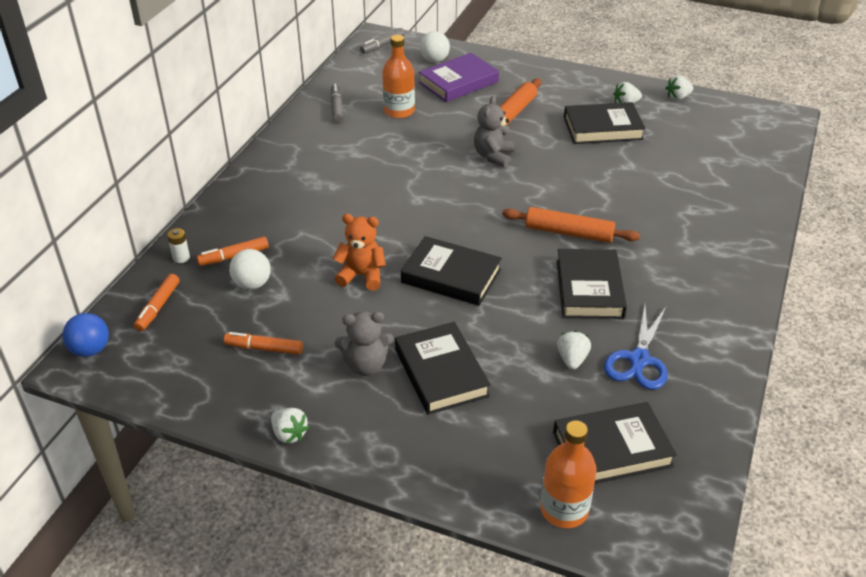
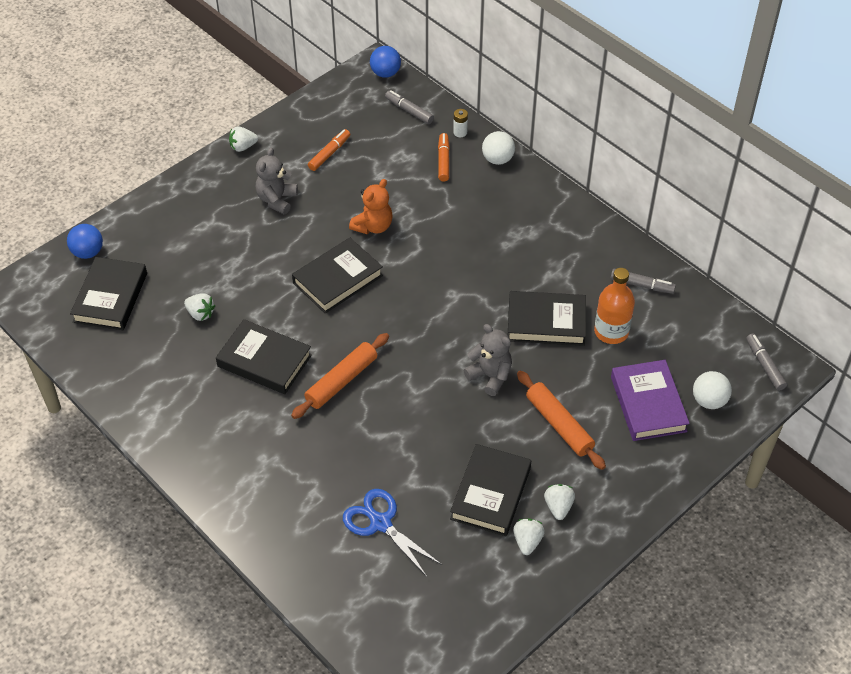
camera: 115 degrees right, 10 degrees up
(158, 307) = (409, 111): orange marker -> grey marker
(252, 284) = (403, 163): white ball -> white ball (497, 159)
(441, 372) = (241, 236): black book -> black book (546, 322)
(564, 509) = (88, 252): orange bottle -> blue ball
(639, 360) = (171, 353): blue scissors -> blue scissors (380, 523)
(677, 97) = (515, 604): white strawberry -> white strawberry (558, 507)

